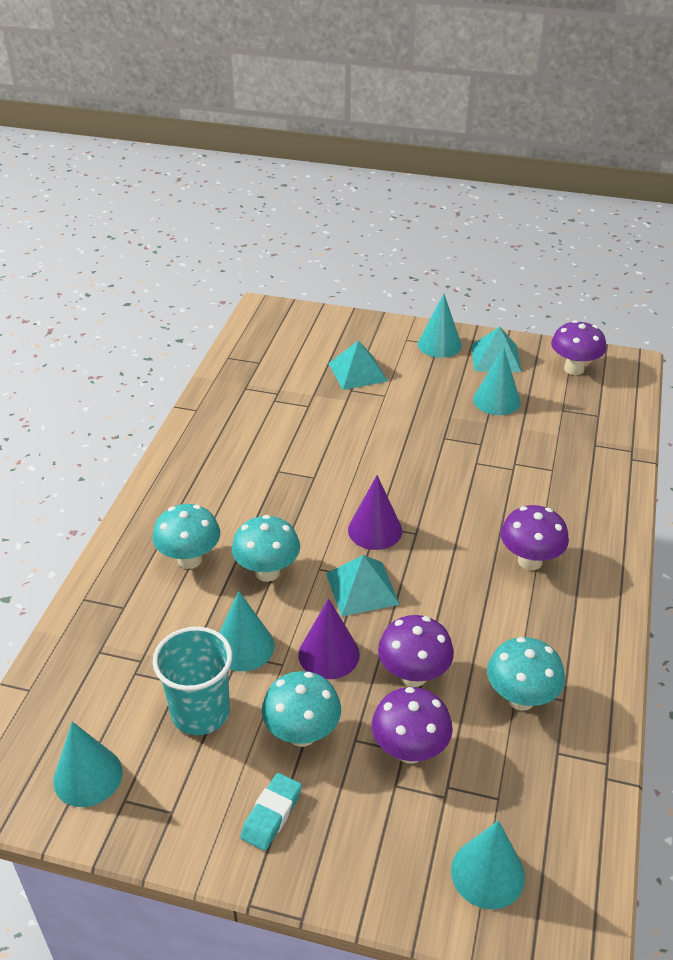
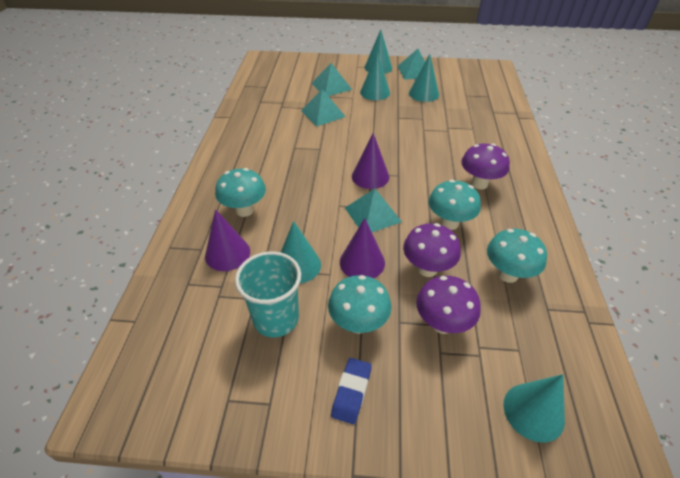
camera: 10 degrees left, 5 degrees up
(88, 776) = (193, 384): turquoise cone -> turquoise cone (375, 92)
(156, 618) = (227, 253): none -> purple cone
(267, 572) = (303, 212): turquoise mushroom -> turquoise mushroom (449, 223)
(271, 815) = (351, 392): turquoise eraser -> blue eraser
(333, 419) = (323, 113): none -> turquoise pyramid
(574, 369) = (464, 73): purple mushroom -> none

